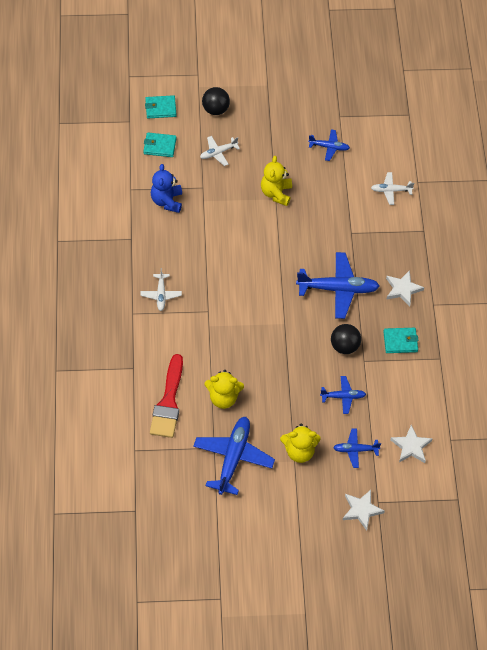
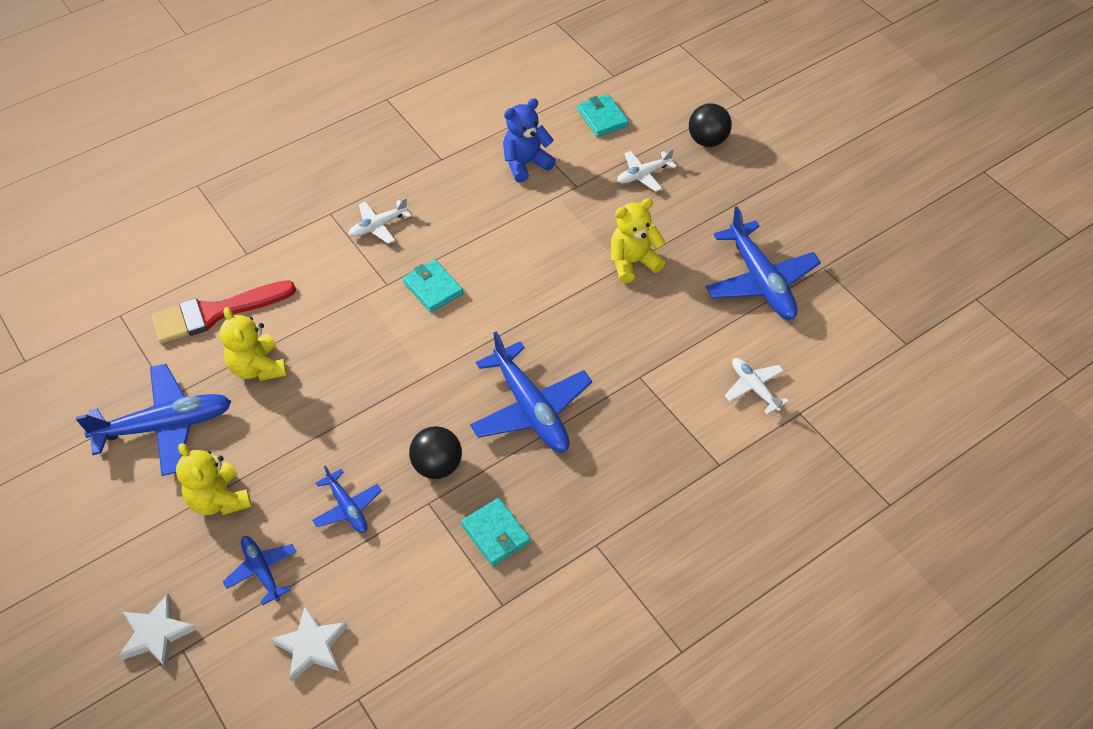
camera: 60 degrees right, 5 degrees down
(160, 108) = (659, 92): turquoise wallet -> turquoise wallet (433, 288)
(218, 153) = (643, 175): white plane -> white plane turned 60 degrees counterclockwise
(329, 147) = (760, 281): blue plane -> blue plane, size x1.88
(403, 289) = (592, 490): white star -> none

